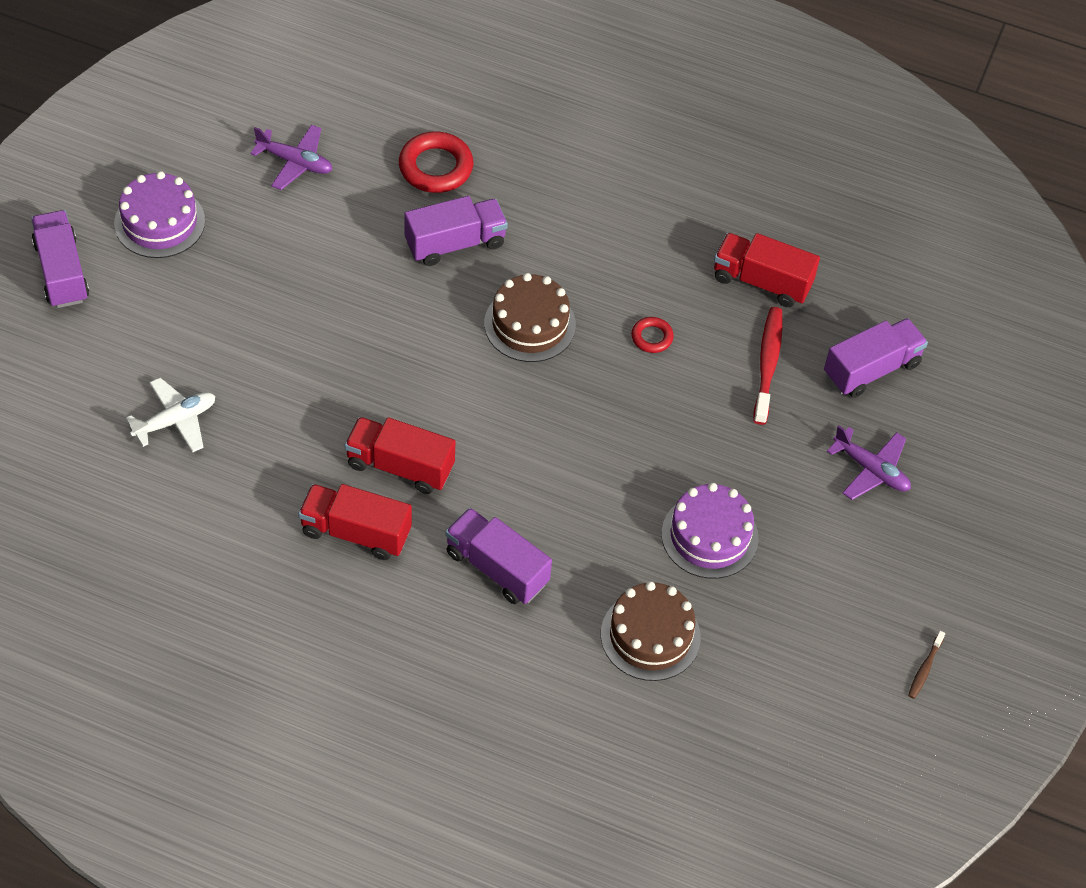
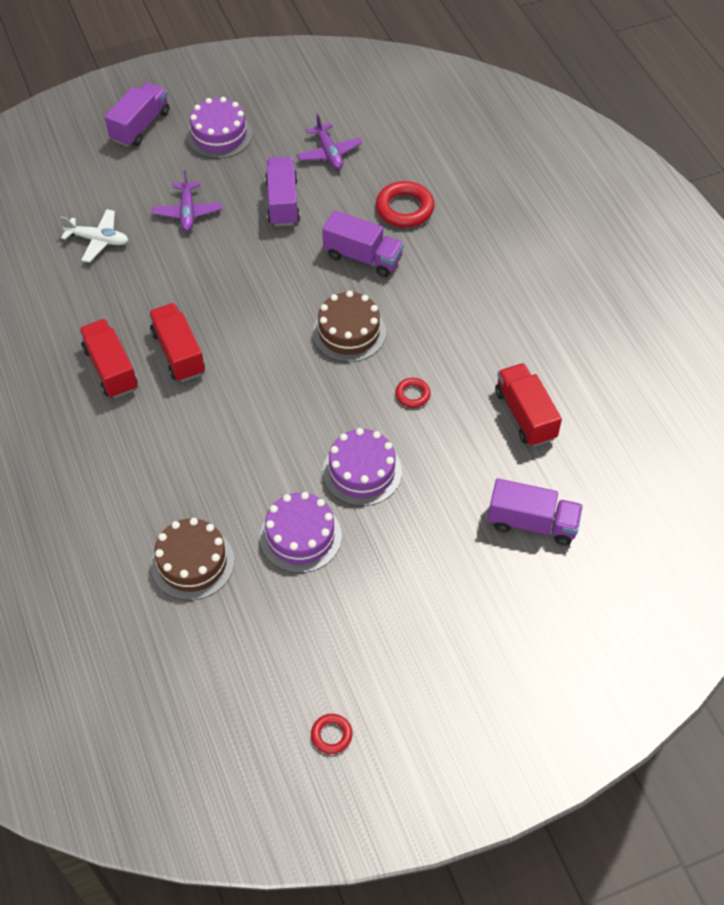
camera: 50 degrees right, 0 degrees up
(497, 568) = (158, 450): purple truck -> purple truck (283, 202)
(691, 439) = (362, 472): none -> purple cake
(768, 364) = (466, 466): red toothbrush -> none
(871, 470) = (453, 583): purple plane -> purple plane (187, 212)
(924, 669) = (331, 735): brown toothbrush -> red ring

